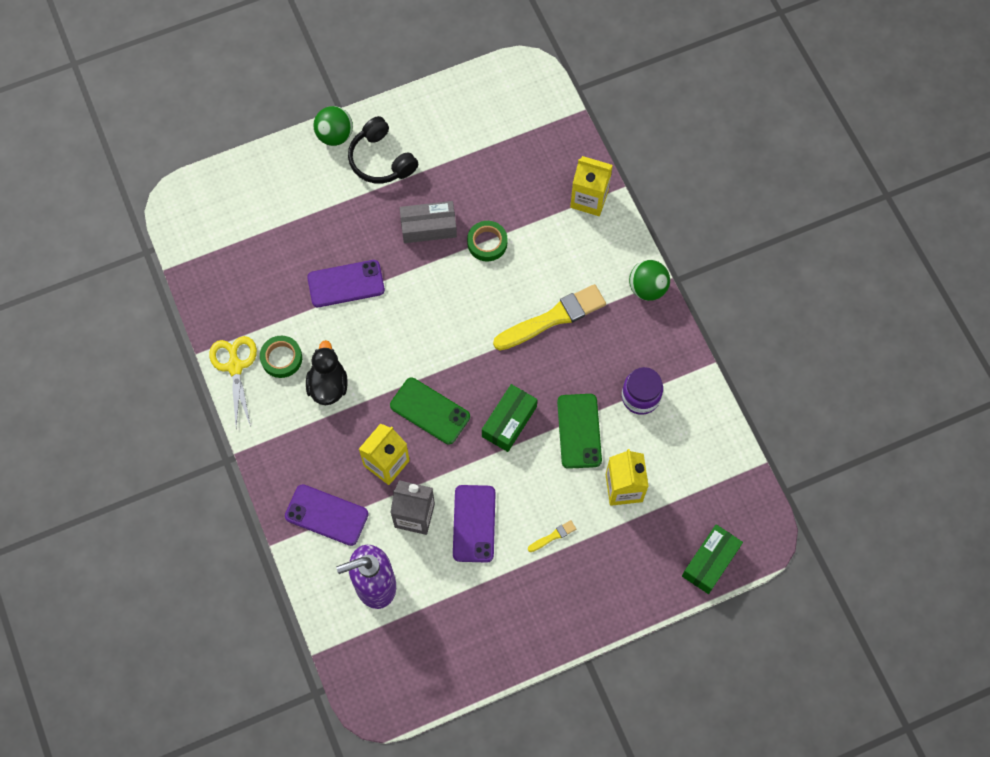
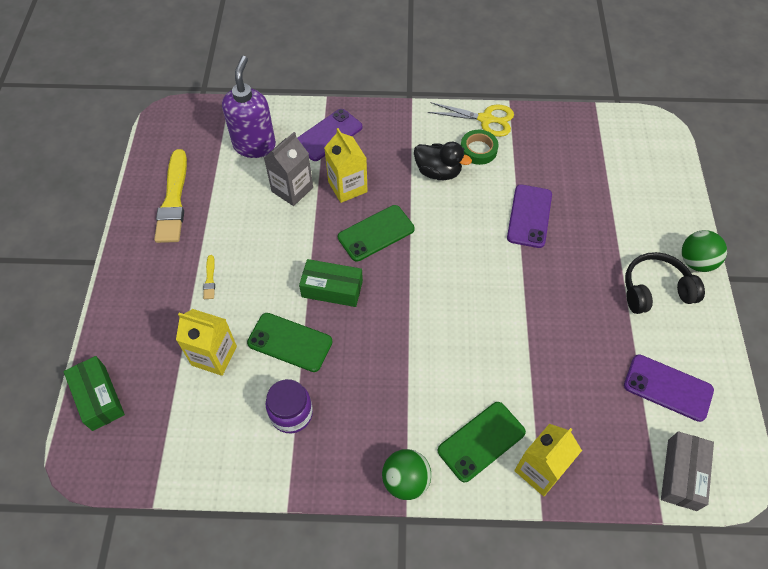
camera: 115 degrees right, 10 degrees down
(428, 227) = (563, 302): grey box -> grey box (682, 474)
(474, 523) = (259, 226): purple phone -> purple phone (668, 387)
(487, 243) = (525, 346): green tape -> none
(509, 421) = (332, 289): green box -> green box turned 45 degrees counterclockwise
(553, 318) = (416, 370): yellow brush -> yellow brush (173, 200)
(588, 247) = (481, 441): none -> green phone

